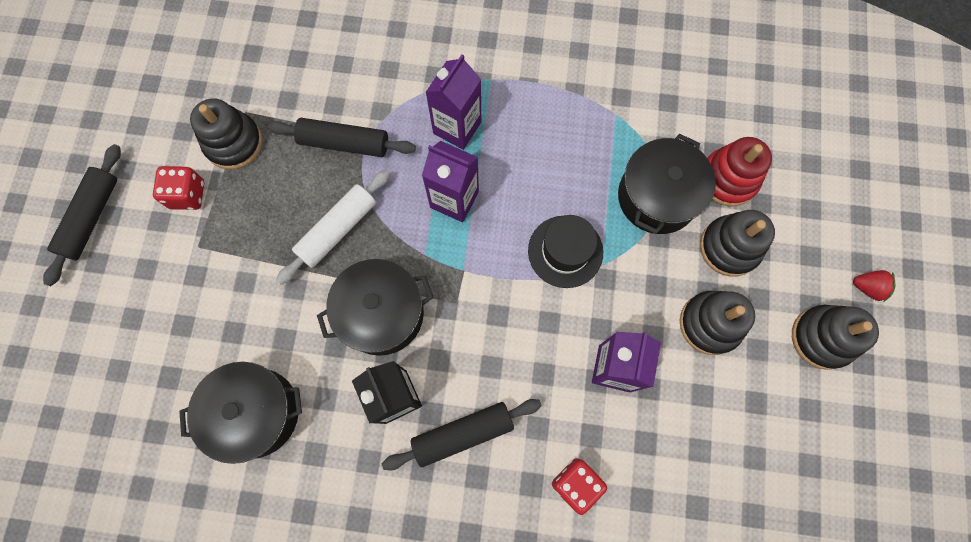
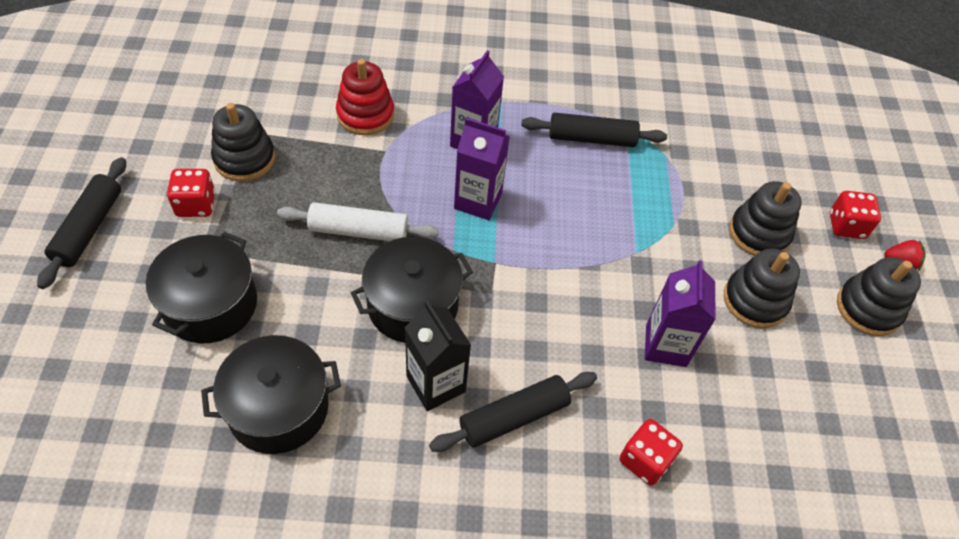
camera: 10 degrees left, 20 degrees down
(337, 230) = (358, 231): white rolling pin -> white rolling pin turned 60 degrees clockwise
(344, 143) = (360, 156): black rolling pin -> black rolling pin (591, 139)
(565, 251) = (597, 242): black hat -> none
(657, 197) = (679, 193): black pot -> black pot (210, 304)
(728, 179) = (744, 177): red stacking toy -> red stacking toy (365, 115)
(822, 242) = (846, 226): none -> red dice

